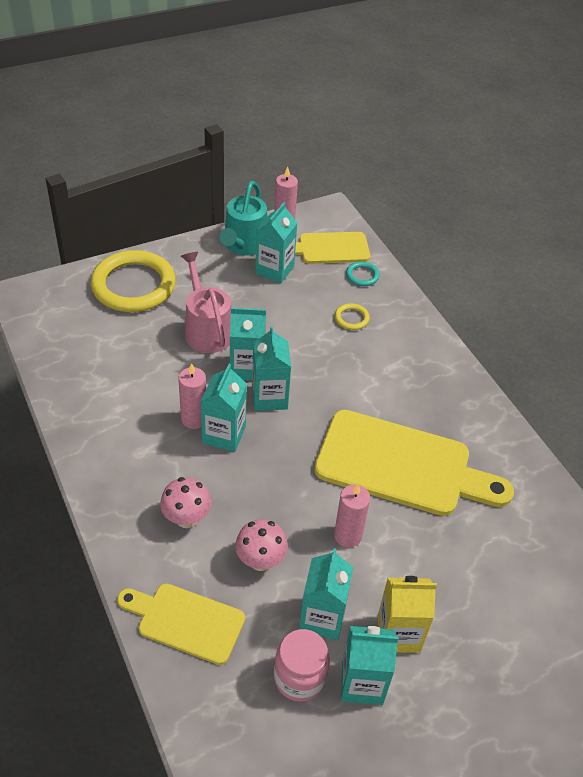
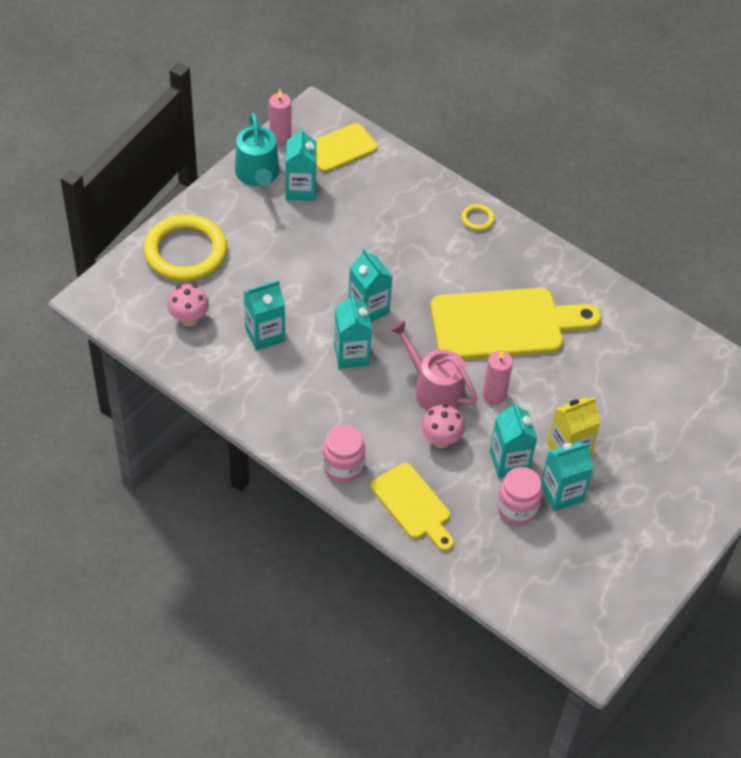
camera: 25 degrees left, 5 degrees up
(140, 546) = (343, 466): none -> pink jar
(185, 621) = (413, 505): yellow cutting board -> yellow cutting board turned 120 degrees counterclockwise
(186, 518) = (365, 432): pink mushroom -> pink mushroom (189, 319)
(194, 419) = (318, 351): pink candle -> none
(207, 330) = (278, 269): pink watering can -> pink watering can (434, 389)
(247, 368) = (334, 290): turquoise carton -> turquoise carton (265, 334)
(351, 318) = (394, 211): yellow ring -> yellow ring (477, 219)
(362, 275) = (380, 166): turquoise ring -> none

